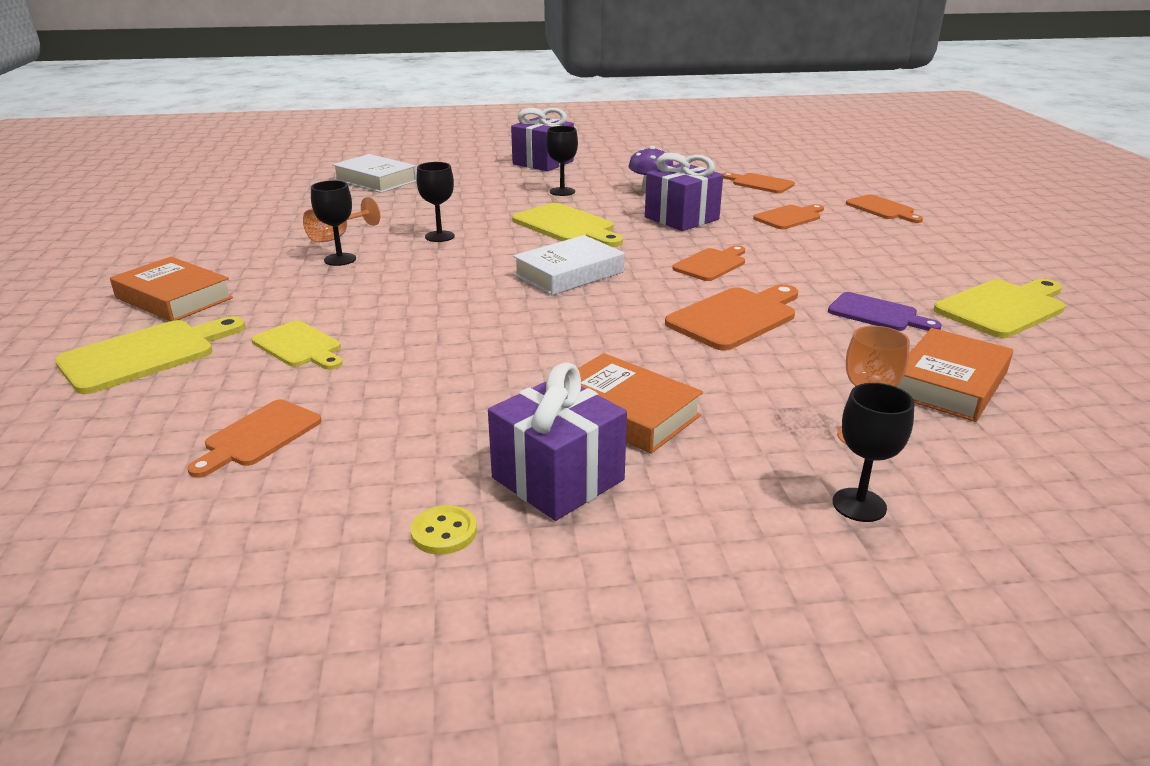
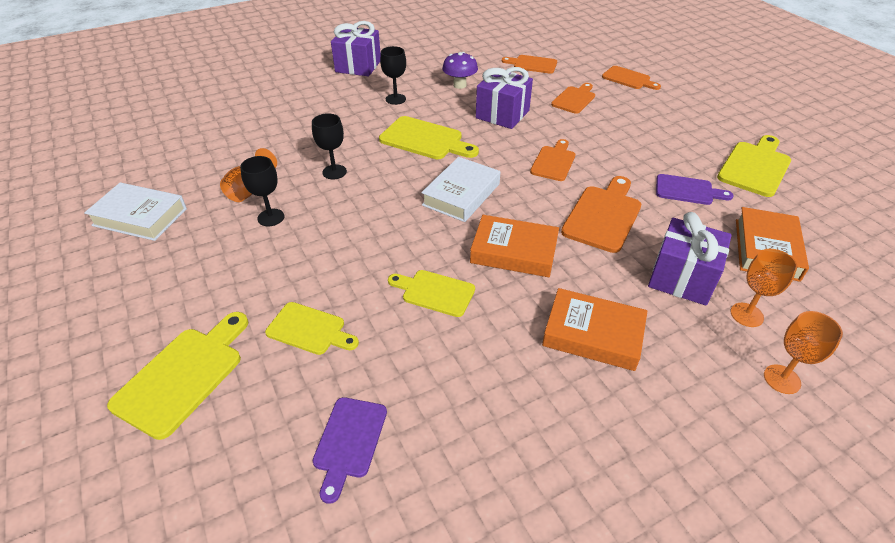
camera: 20 degrees left, 15 degrees up
(174, 298) = (157, 299): orange book -> orange book (514, 251)
(259, 436) = (349, 441): orange cutting board -> purple cutting board
(375, 180) = (233, 112): white book -> white book (140, 217)
(444, 532) = (552, 495): yellow button -> none
(463, 343) = (435, 292): none -> yellow cutting board
(558, 479) = (592, 415): purple gift -> purple gift (681, 278)
(859, 505) = (782, 379): black goblet -> orange goblet

